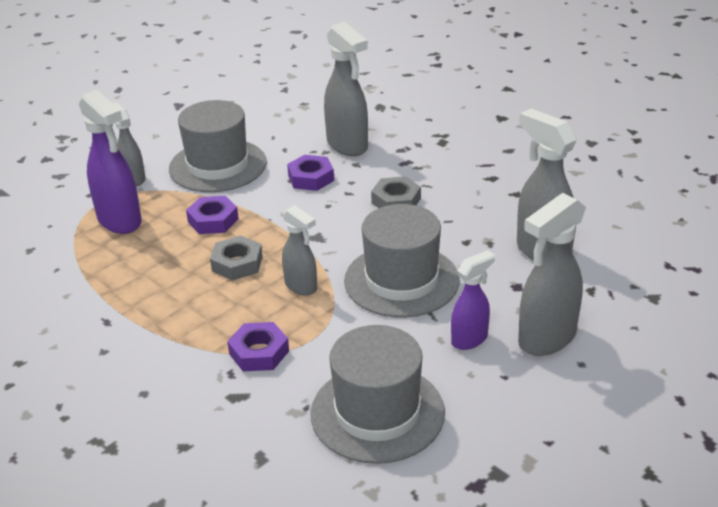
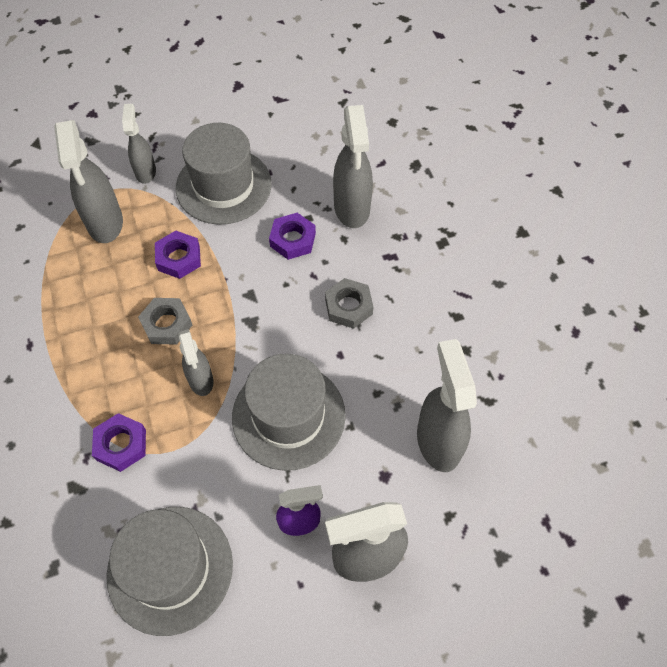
camera: 25 degrees right, 25 degrees up
(120, 221) = (105, 223): purple spray bottle -> grey spray bottle

